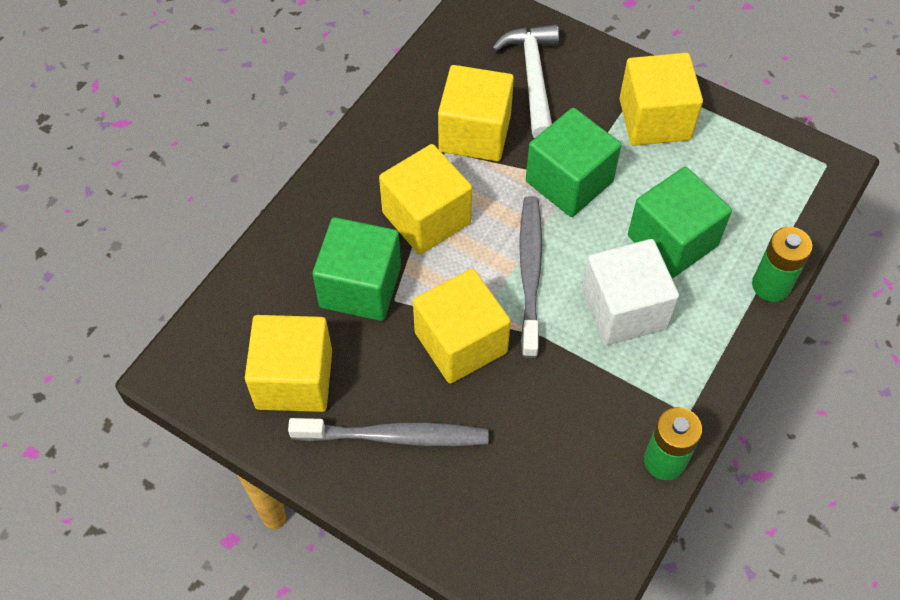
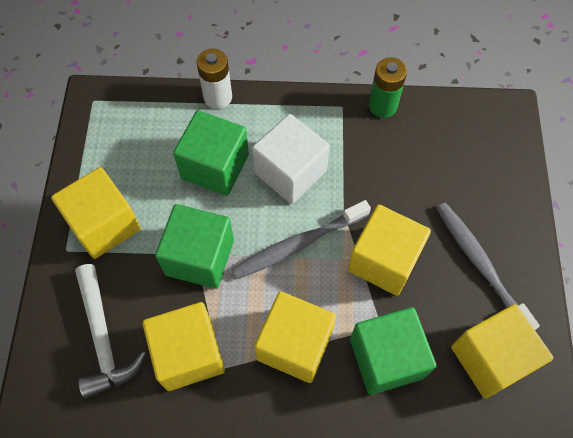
camera: 120 degrees left, 5 degrees up
(533, 78) = (103, 338): white hammer -> white hammer turned 75 degrees counterclockwise
(771, 285) = (218, 97): green battery -> white battery

